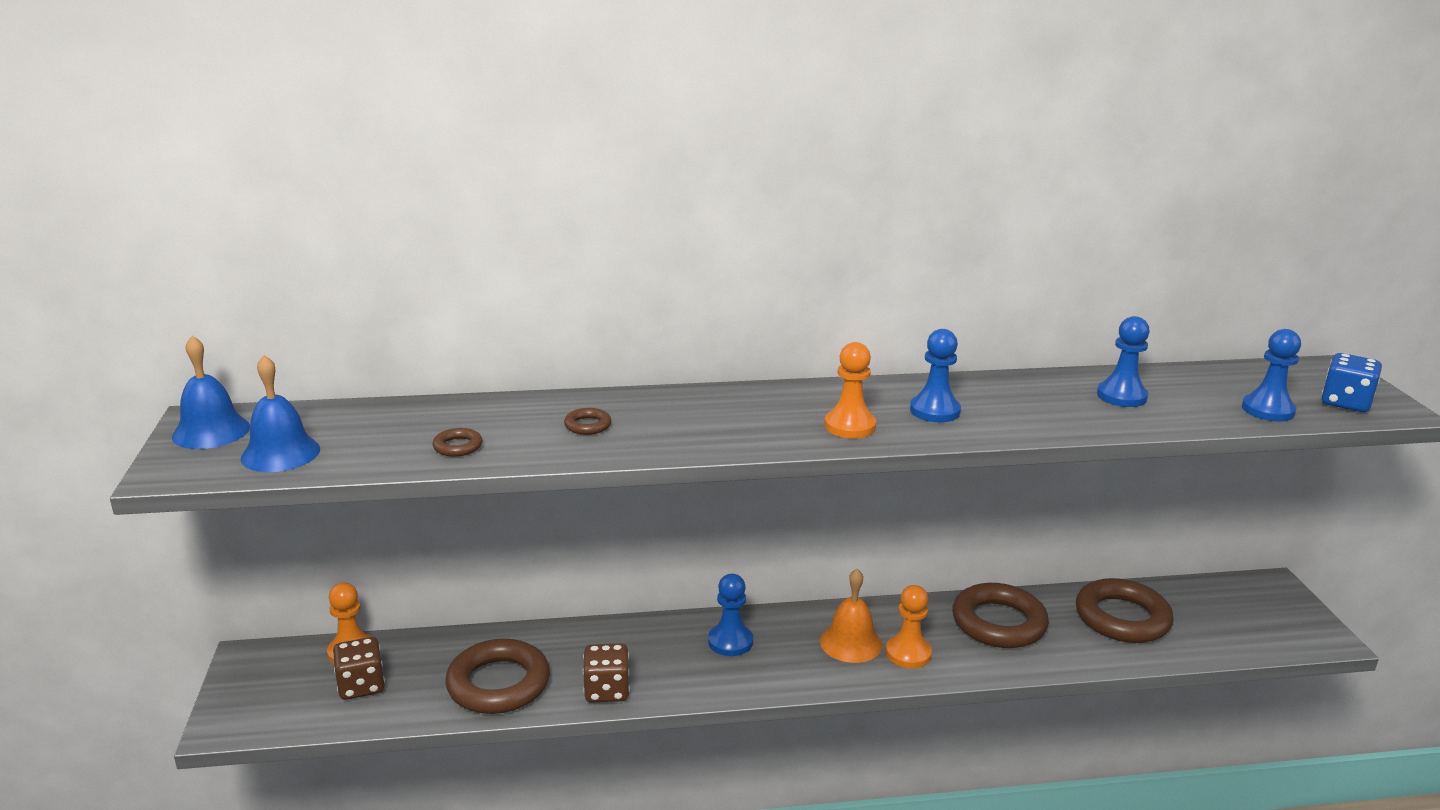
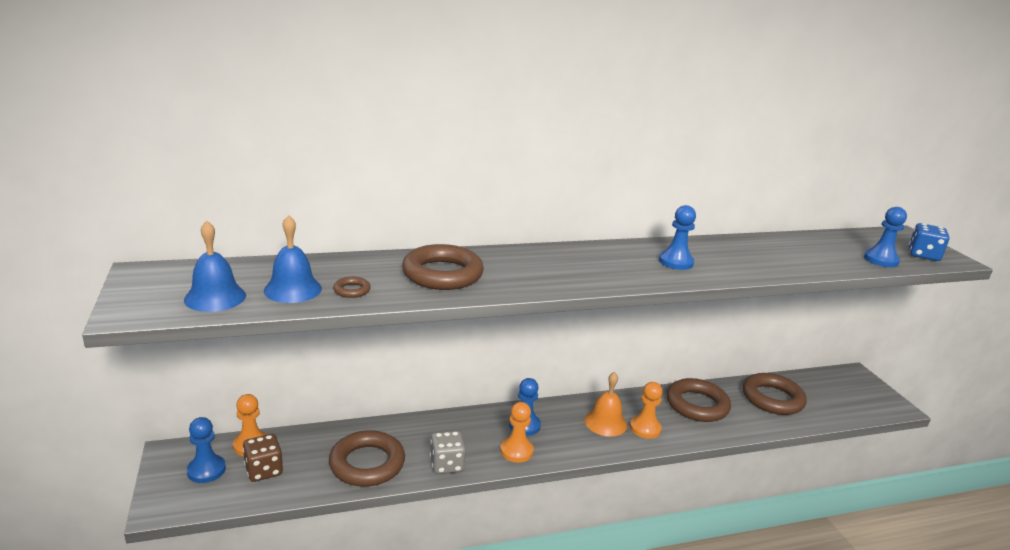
camera: 10 degrees left, 0 degrees up
(211, 431) = (153, 281): blue bell -> blue bell (293, 289)
(588, 425) = (442, 274): brown ring -> brown ring, size x2.36
(607, 690) = (447, 464): brown dice -> grey dice
(850, 426) = (624, 273): orange pawn -> orange pawn (516, 451)
(1121, 396) = (789, 252): blue pawn -> blue pawn (206, 470)

